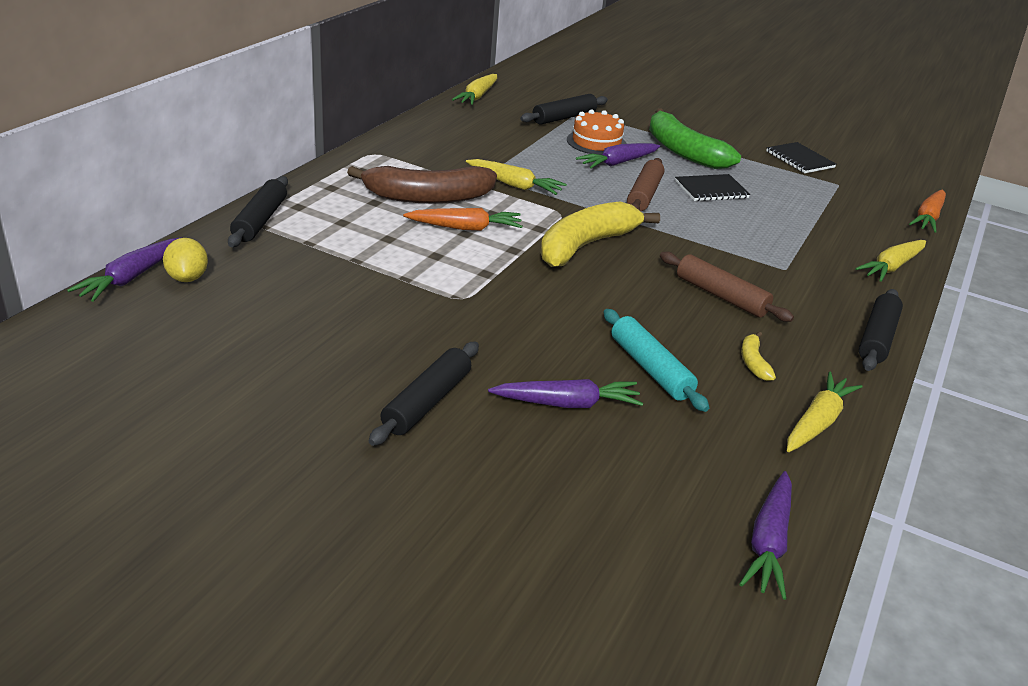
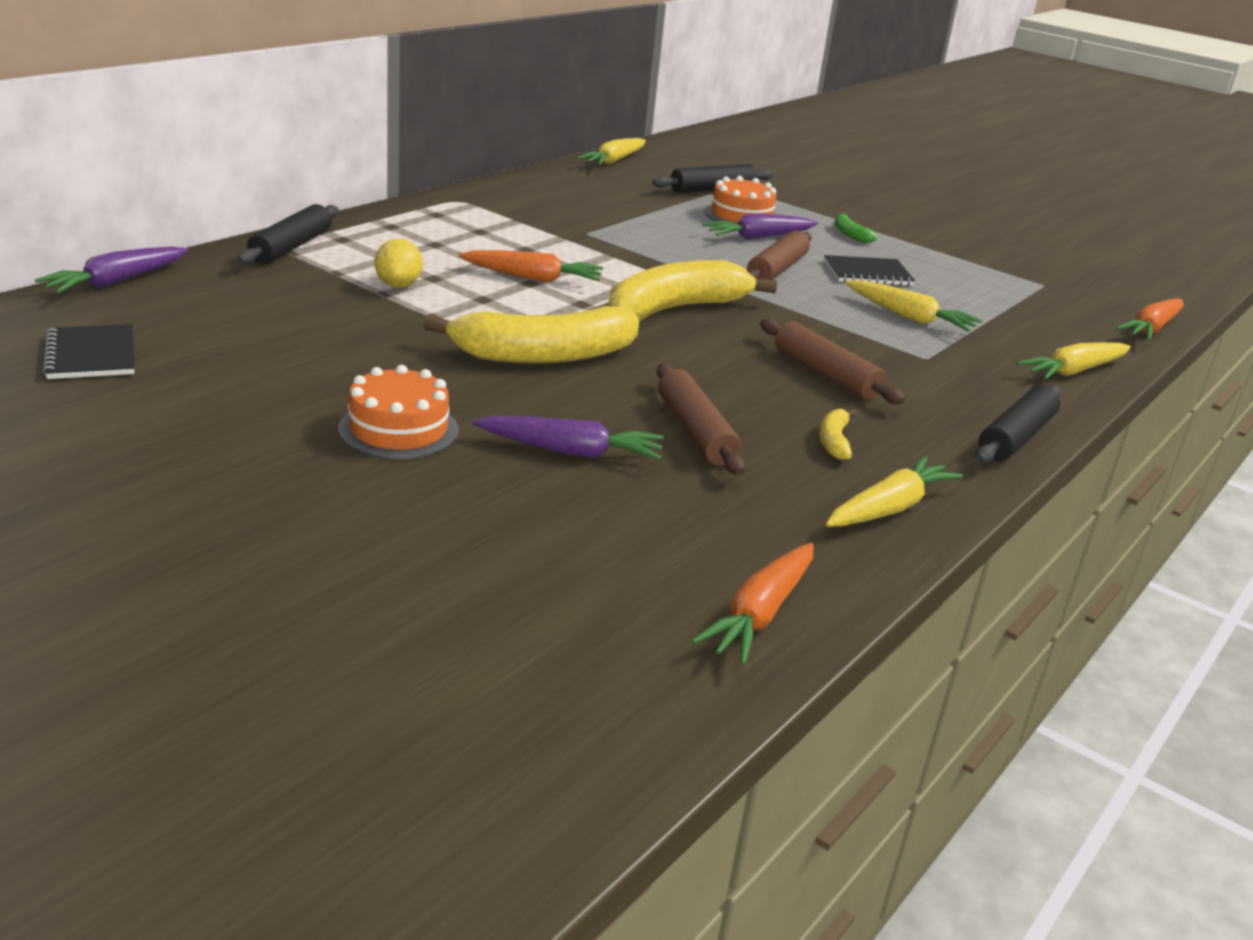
camera: 10 degrees right, 5 degrees down
(187, 278) = (180, 288): yellow lemon -> yellow lemon (398, 285)
(427, 402) = (398, 429): black rolling pin -> orange cake
(428, 197) = (502, 246): brown banana -> none
(507, 307) = (545, 355): none -> yellow banana
(514, 185) = (615, 245): yellow carrot -> yellow carrot (909, 317)
(650, 368) = (695, 431): turquoise rolling pin -> brown rolling pin
(683, 151) = (850, 234): green banana -> green banana, size x0.42
(768, 542) = (760, 614): purple carrot -> orange carrot
(800, 159) = (1003, 256): black notebook -> black notebook (91, 355)

